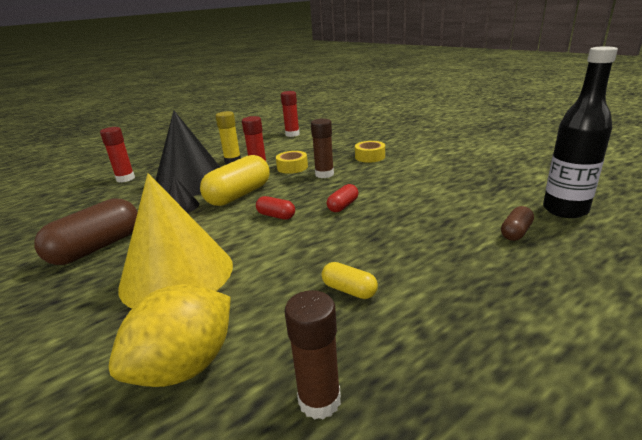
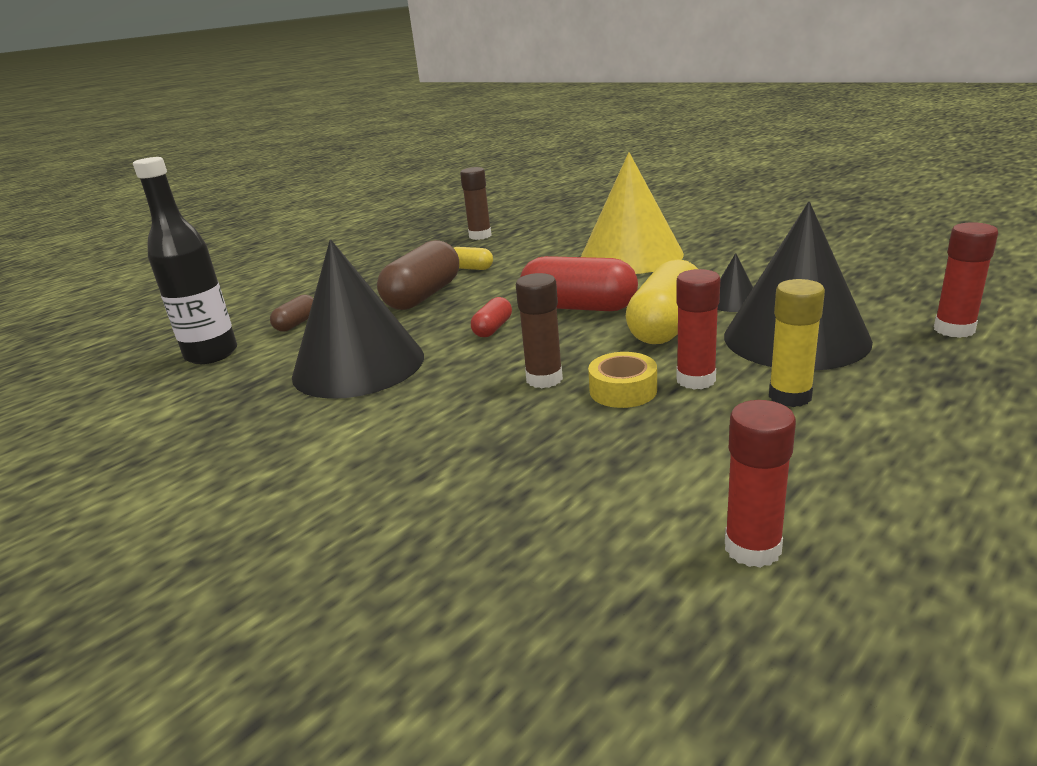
camera: 170 degrees right, 0 degrees up
(97, 248) = (756, 257): brown capsule -> brown capsule (423, 296)
(185, 366) = (565, 232): yellow lemon -> none
(276, 216) = (578, 307): red capsule -> red capsule, size x2.02
(370, 157) = (457, 439): yellow tape -> none
(432, 190) = (358, 365): none -> black cone

